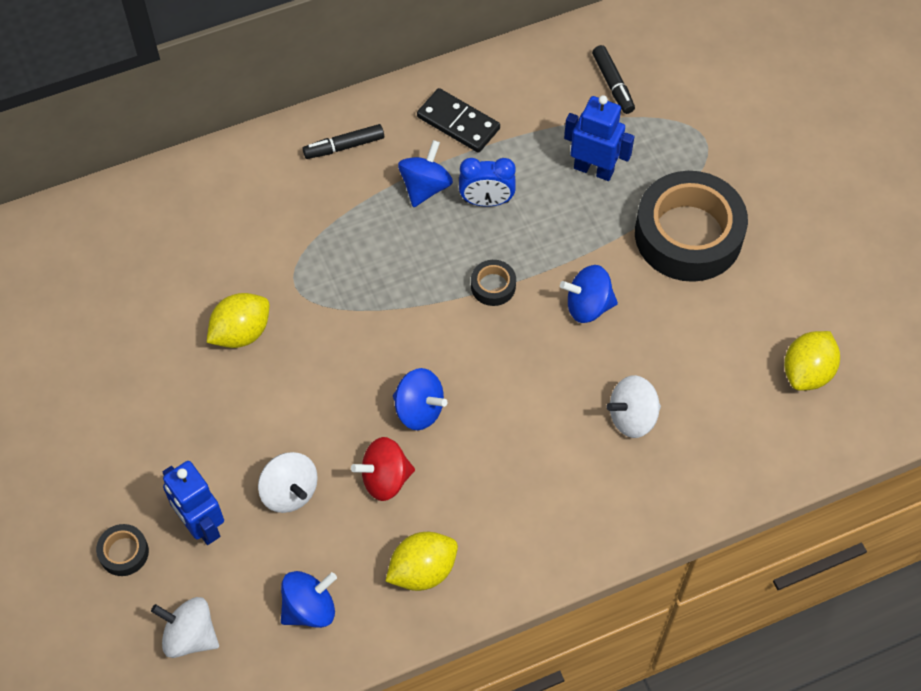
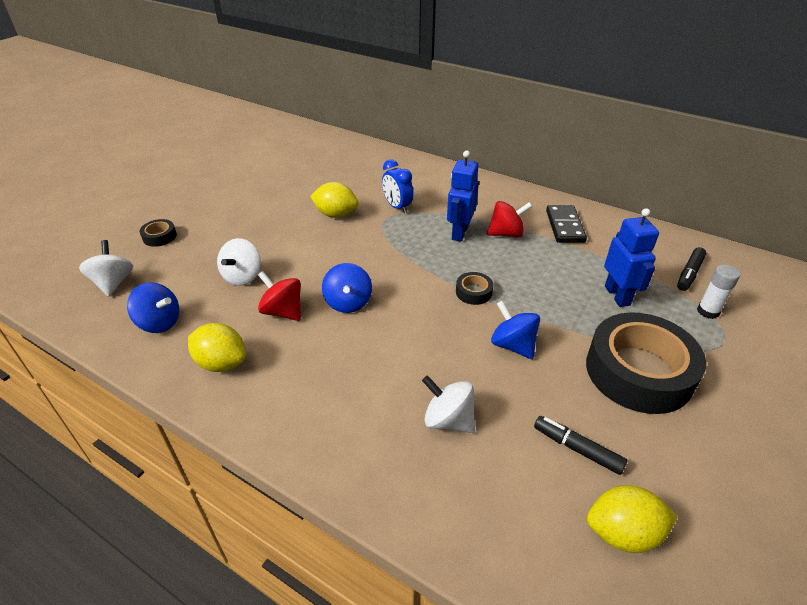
camera: 55 degrees right, 20 degrees down
(201, 525) = (195, 255): blue robot -> blue robot (459, 233)
(344, 146) = (492, 196): black marker -> black marker (577, 449)
(425, 187) = (506, 234): blue spinning top -> red spinning top
(486, 201) = (529, 261): blue clock -> blue clock (397, 207)
(667, 118) = (708, 311): none -> white glue stick

